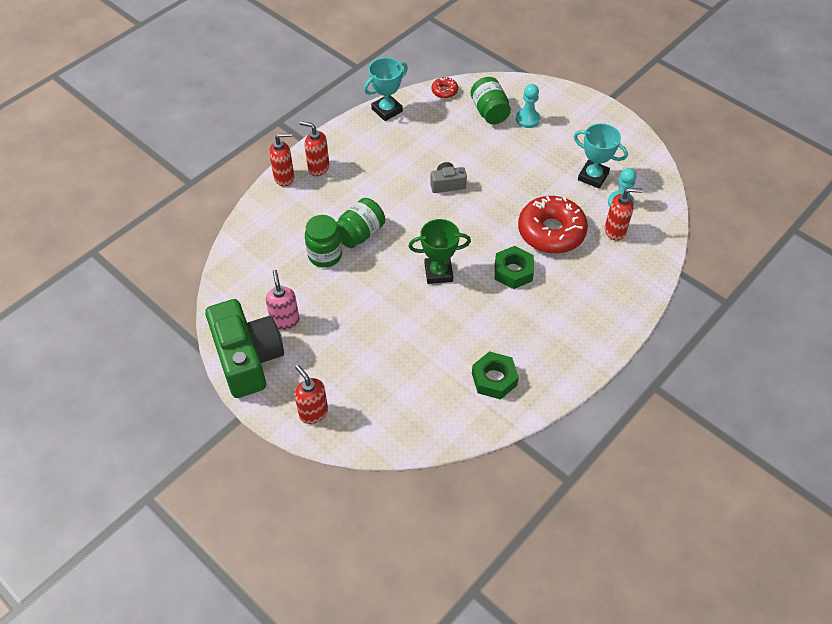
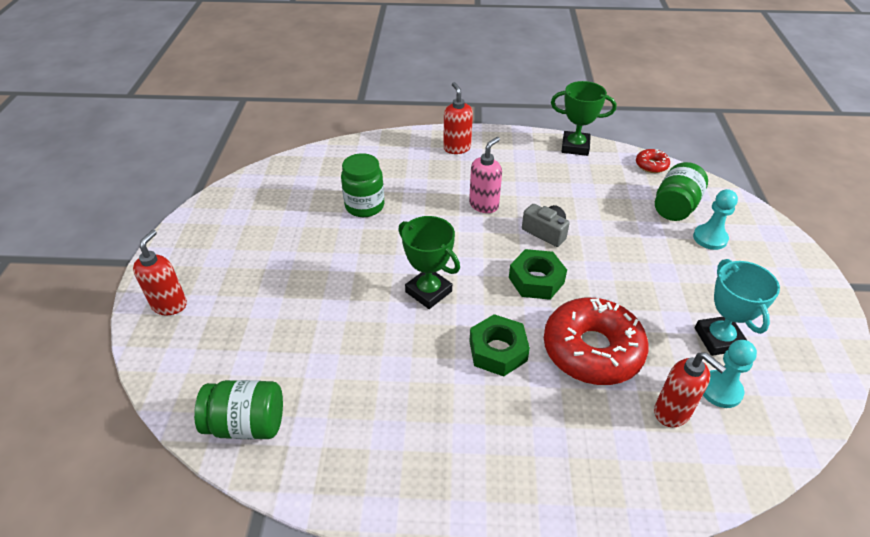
camera: 50 degrees right, 10 degrees down
(248, 358) = (202, 228): green camera -> none
(284, 178) = (422, 138): red soap dispenser -> none
(285, 321) = (265, 225): pink soap dispenser -> pink soap dispenser (484, 205)
(360, 234) = (414, 212): green jar -> green jar (247, 424)
(387, 110) = (575, 147): turquoise trophy -> green trophy
(494, 379) = (329, 427): green nut -> green nut (536, 280)

